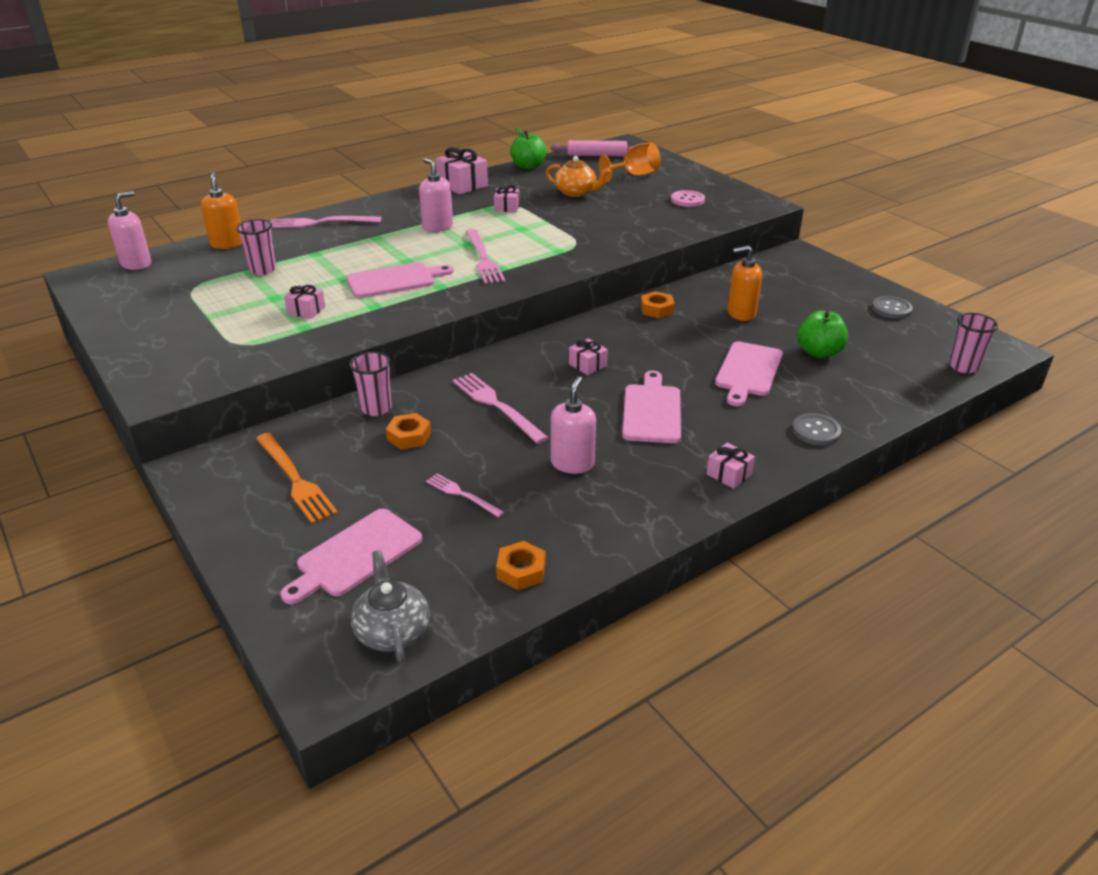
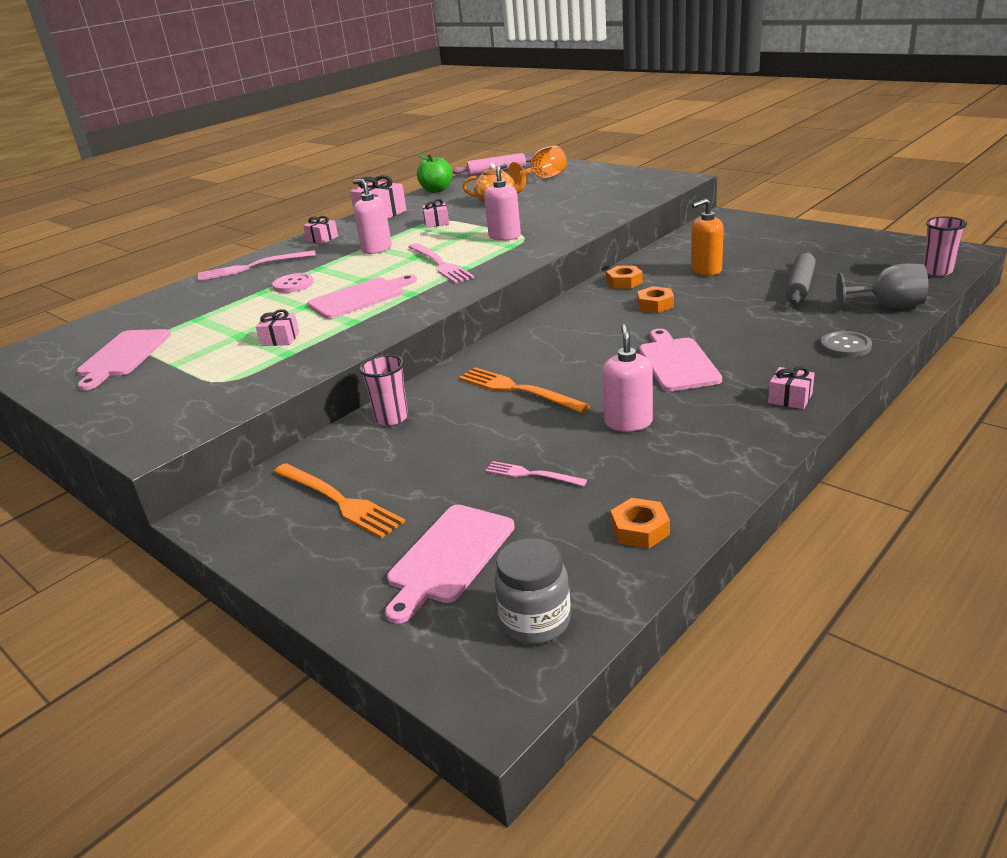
camera: 10 degrees left, 5 degrees down
(136, 264) = (66, 336): pink soap dispenser -> pink soap dispenser (505, 236)
(227, 244) = (160, 301): orange soap dispenser -> none
(262, 270) = (212, 315): pink cup -> none
(392, 631) = (535, 621): grey teapot -> grey jar
(409, 436) = (442, 435): orange nut -> orange nut (655, 305)
(497, 406) = (518, 390): pink fork -> orange fork
(587, 365) = (587, 338): pink gift -> pink gift (322, 239)
(687, 200) = (606, 188): pink button -> pink button (293, 284)
(748, 371) = (746, 313): pink cutting board -> pink cutting board (123, 356)
(819, 352) = (800, 285): green apple -> grey rolling pin
(887, 395) = (888, 306): none -> grey goblet
(891, 309) = (839, 241): grey button -> none

